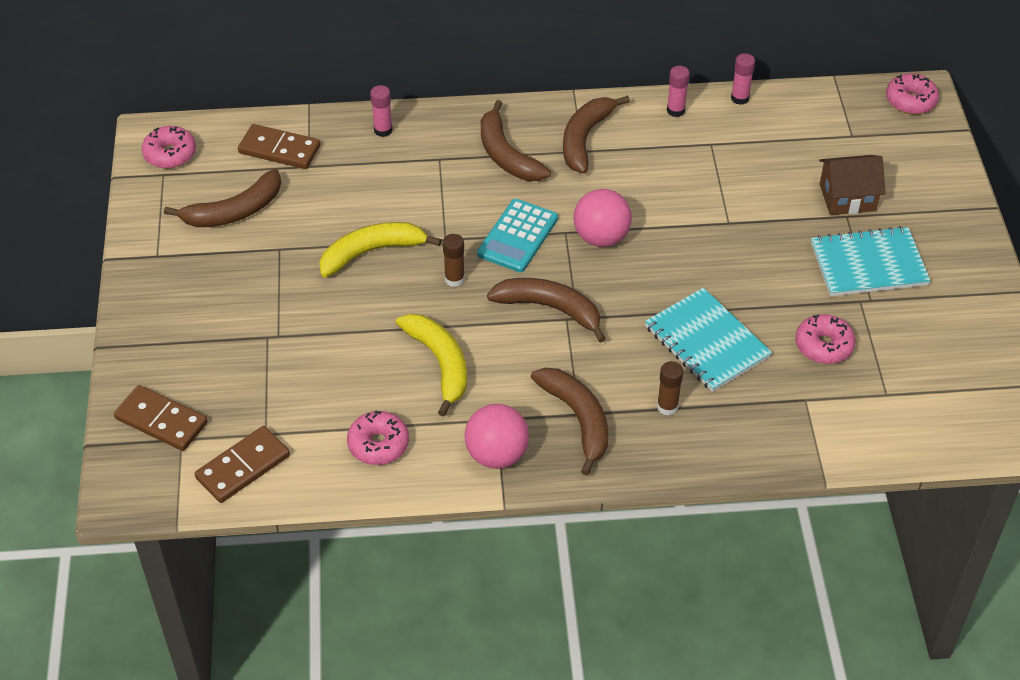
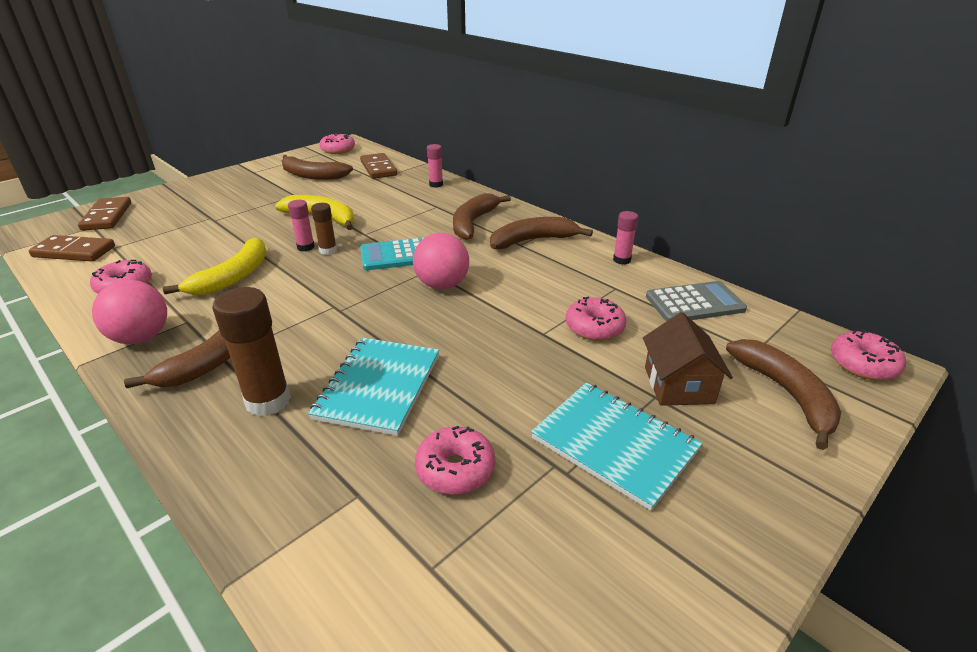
camera: 50 degrees right, 15 degrees down
(550, 309) = (337, 295): brown banana -> brown banana (786, 394)
(667, 407) = (268, 401): brown glue stick -> brown glue stick, size x1.76
(740, 98) = (685, 279): pink glue stick -> pink glue stick (306, 247)
(749, 191) = (594, 327): none -> pink donut
(774, 119) = (694, 303): none -> grey calculator
(847, 197) = (678, 385): brown house -> brown house turned 45 degrees clockwise

